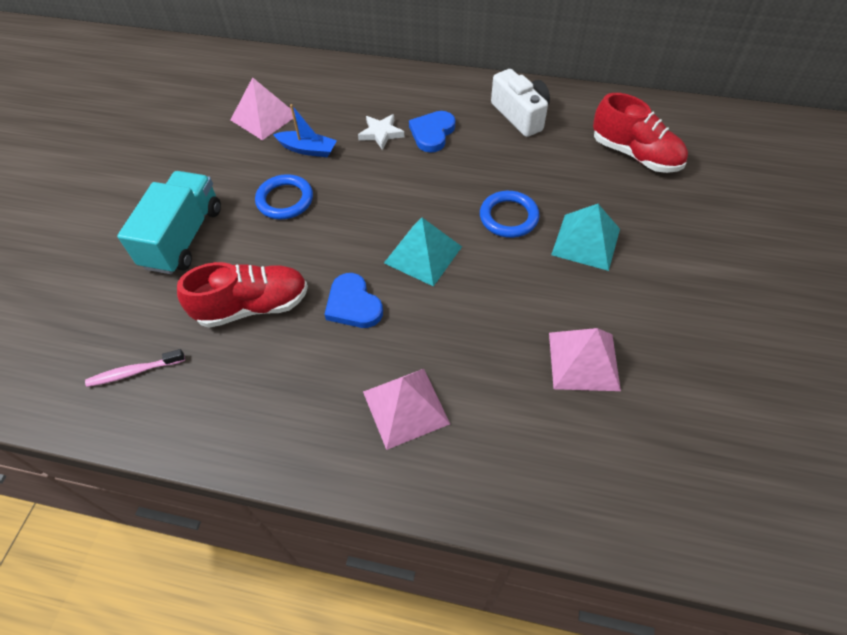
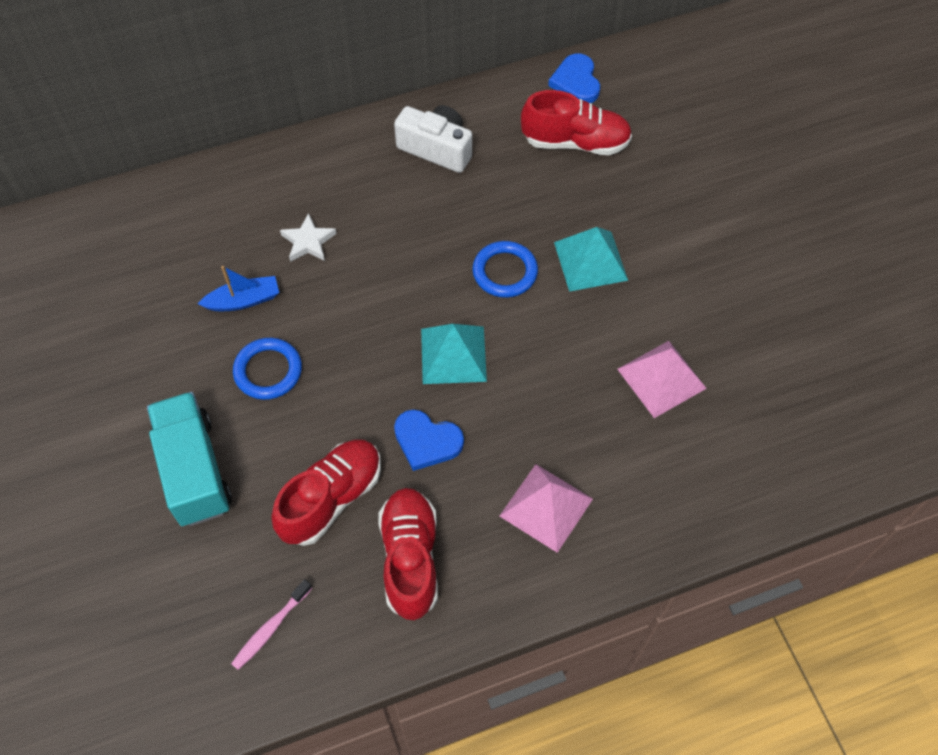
camera: 35 degrees left, 5 degrees up
(264, 117) = (159, 286): pink pyramid -> none
(270, 382) = (410, 558): none -> red shoe
(432, 133) = (362, 214): blue heart -> blue heart (576, 82)

